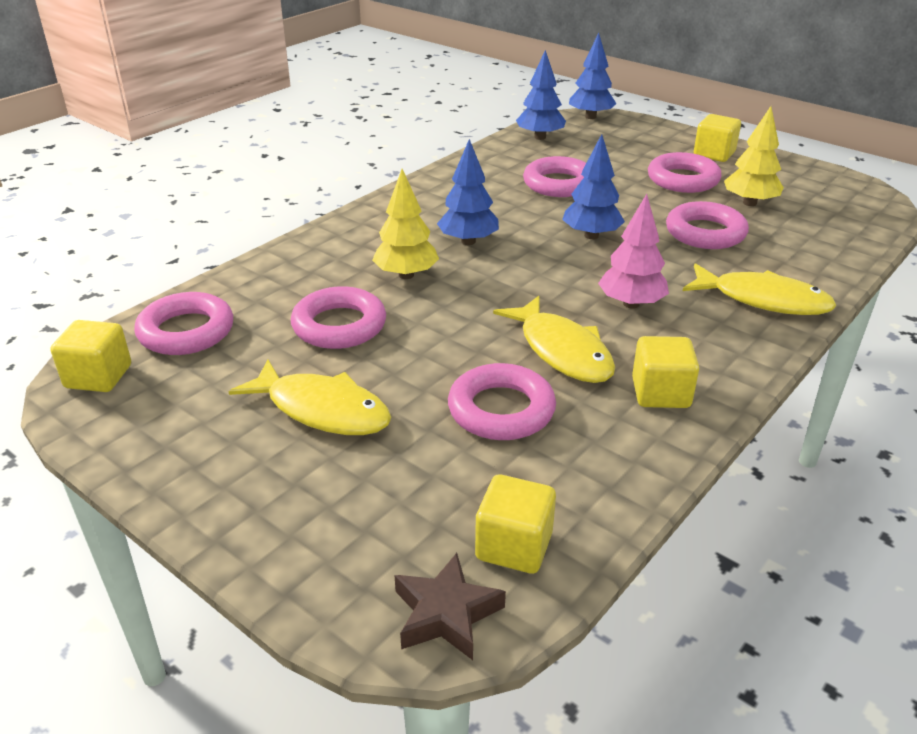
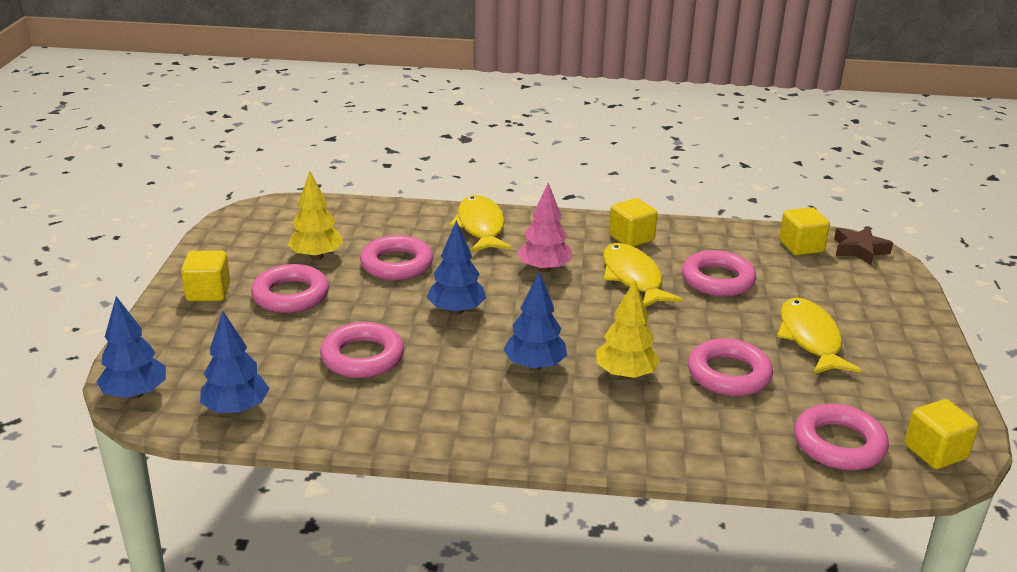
camera: 125 degrees left, 5 degrees down
(561, 351) = (633, 278): yellow fish -> yellow fish turned 45 degrees counterclockwise

